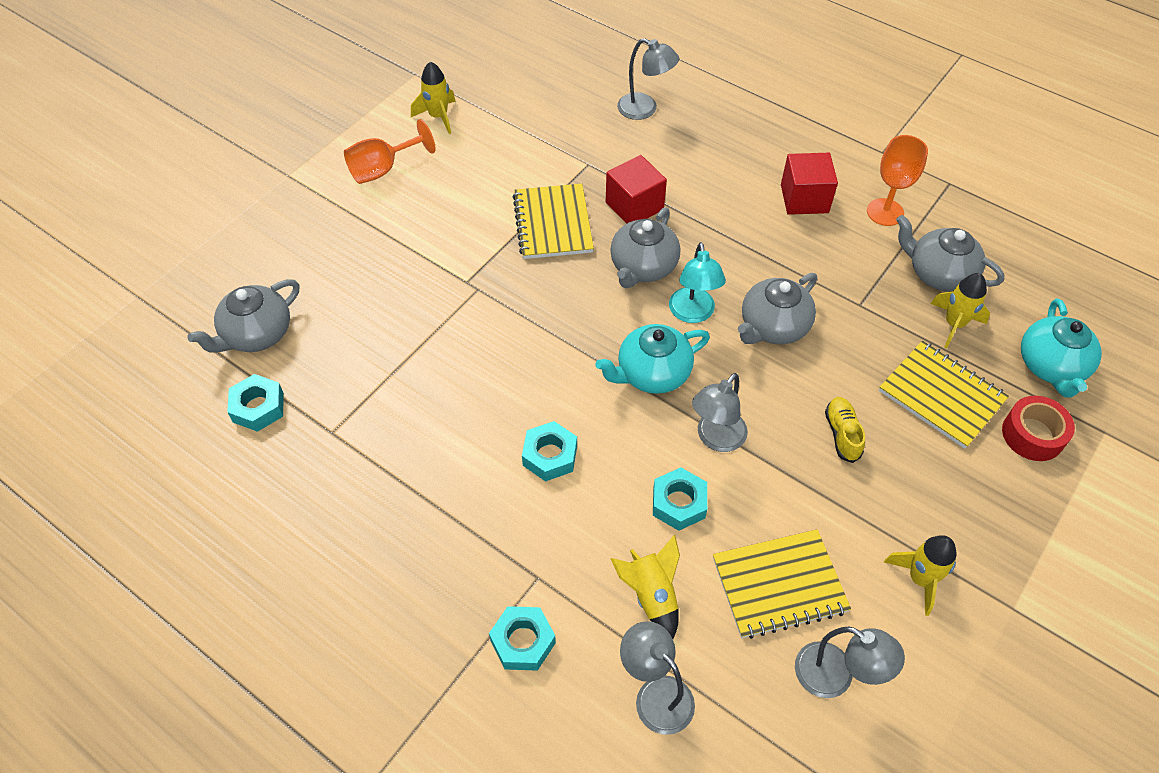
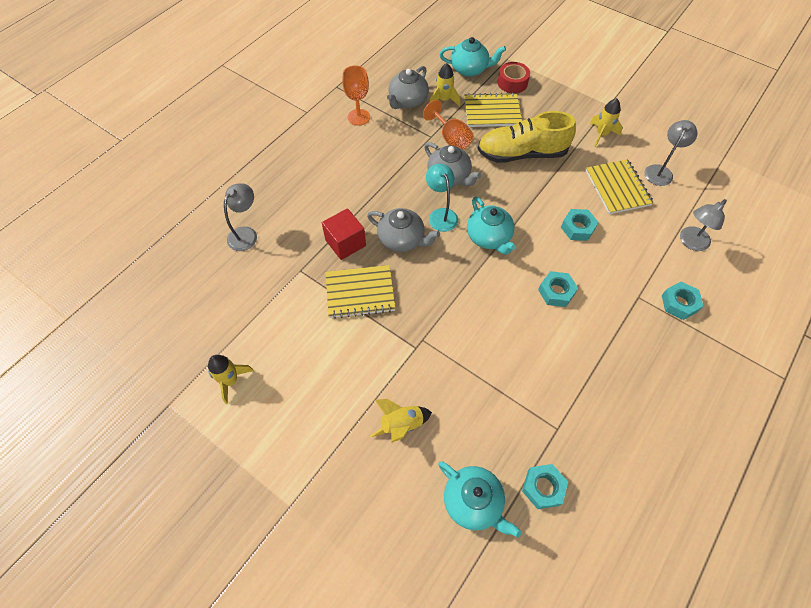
camera: 90 degrees left, 5 degrees up
(256, 334) = (473, 502): grey teapot -> turquoise teapot
(383, 169) = (290, 421): orange goblet -> orange goblet (451, 138)
(651, 595) = (636, 242): yellow rocket -> yellow rocket (401, 425)
(693, 314) = (441, 215): turquoise lamp -> turquoise lamp turned 105 degrees counterclockwise
(716, 439) = (532, 209): grey lamp -> none
(804, 199) = (345, 153): red cube -> none
(842, 434) = (521, 154): yellow shoe -> yellow shoe, size x2.30
(941, 395) = (492, 112): yellow notebook -> yellow notebook turned 45 degrees clockwise

